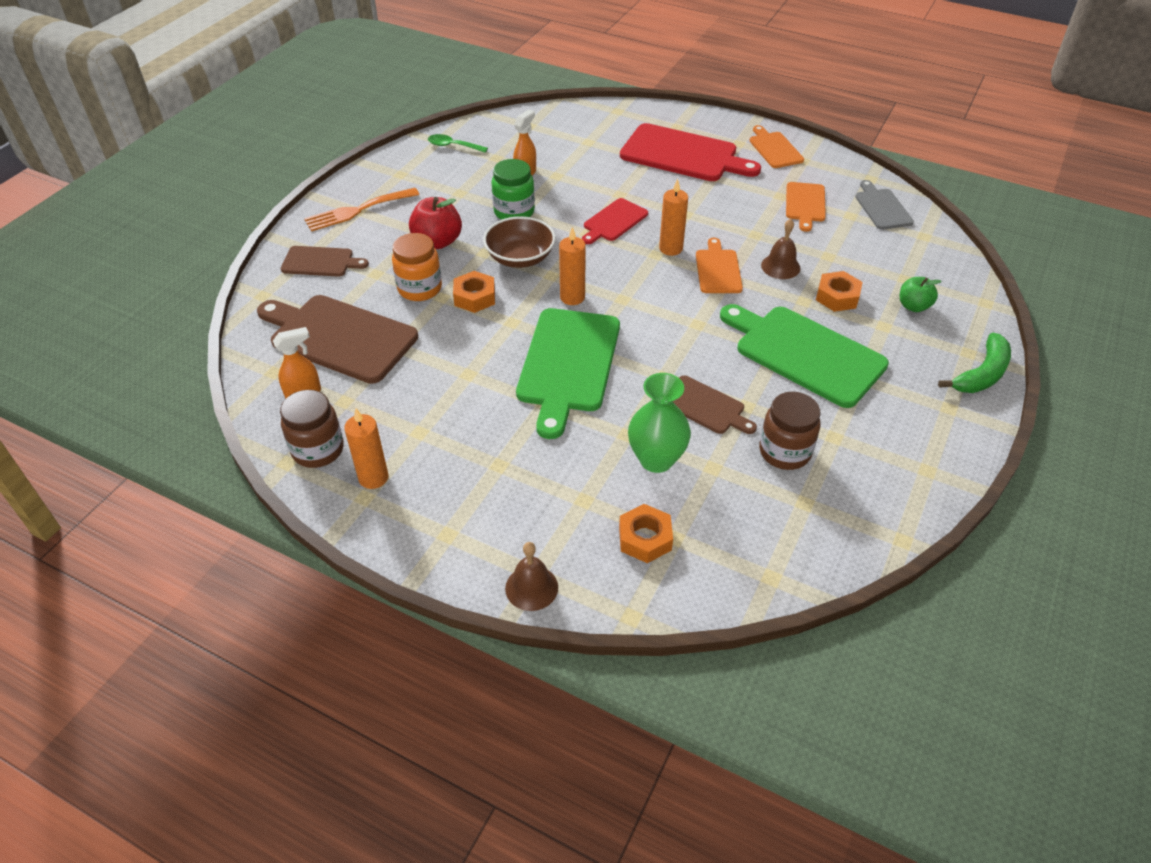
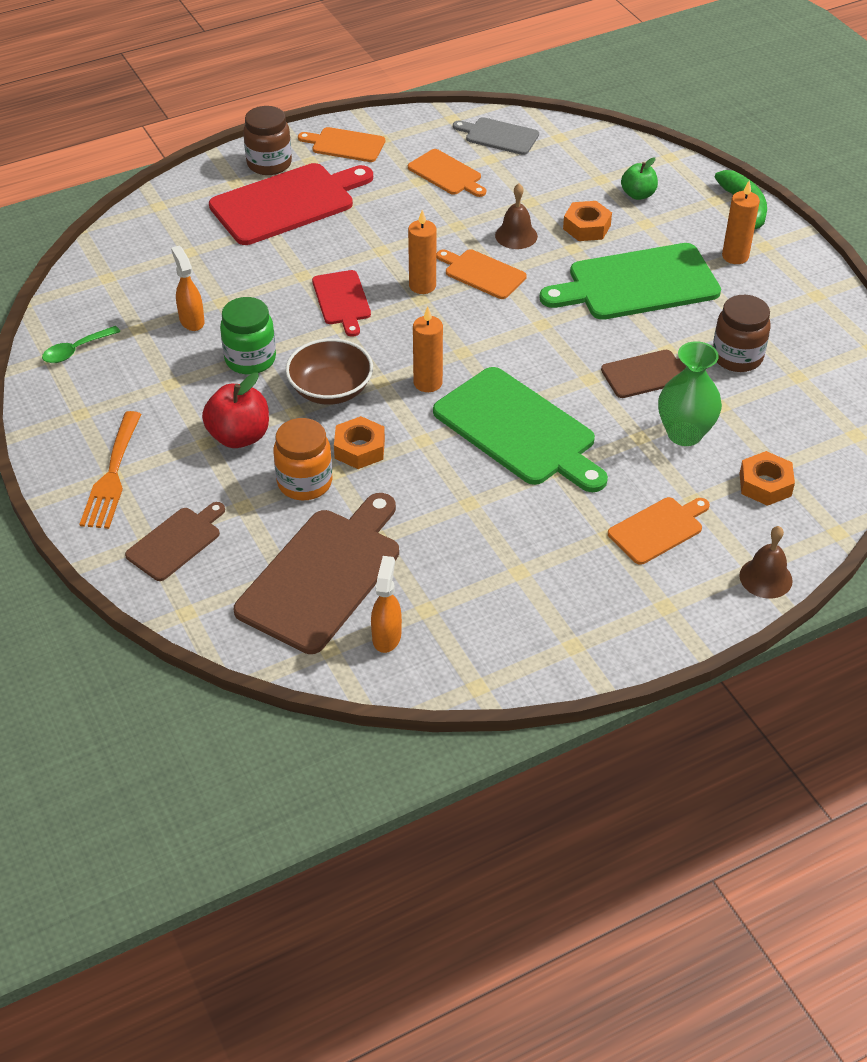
camera: 55 degrees left, 0 degrees up
(318, 450) = (480, 656): brown jar -> brown jar (269, 164)
(339, 337) = (323, 575): brown cutting board -> brown cutting board turned 150 degrees clockwise
(373, 477) = (553, 629): orange candle -> orange candle (735, 256)
(530, 492) = (658, 529): none -> orange cutting board

